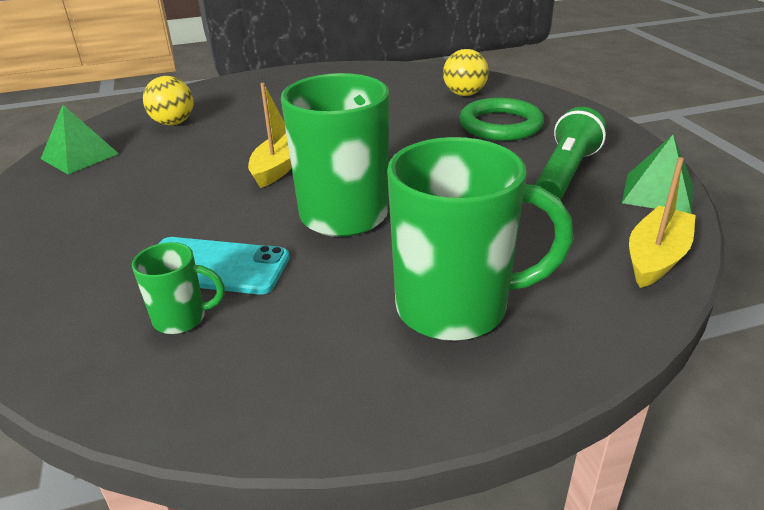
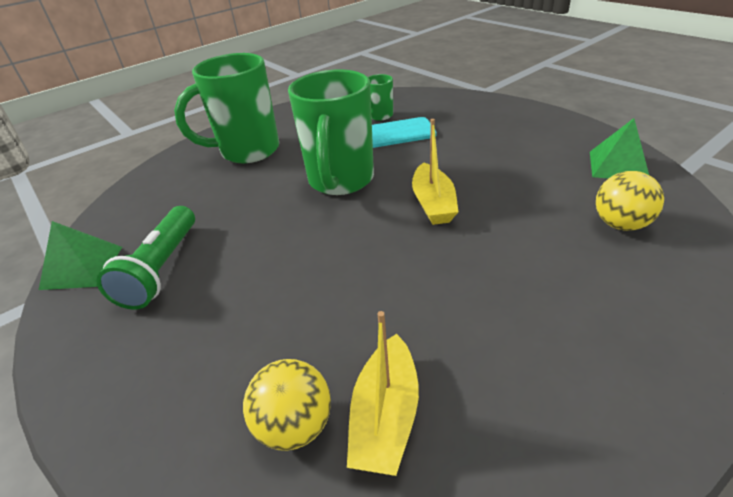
camera: 160 degrees right, 5 degrees up
(500, 125) = (227, 339): green ring -> none
(656, 257) = (121, 206): yellow boat -> yellow boat (385, 416)

